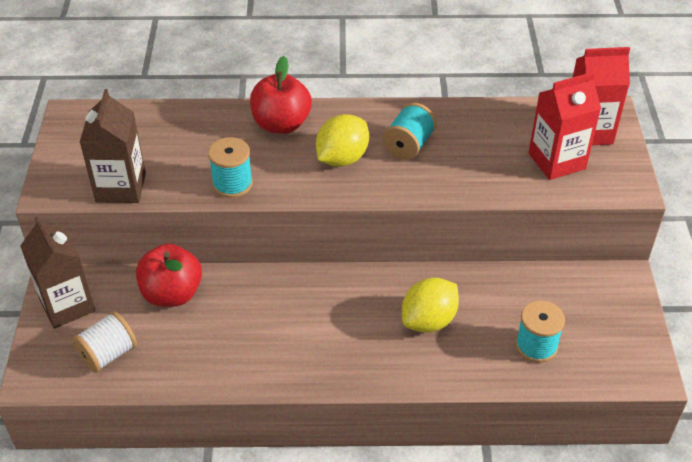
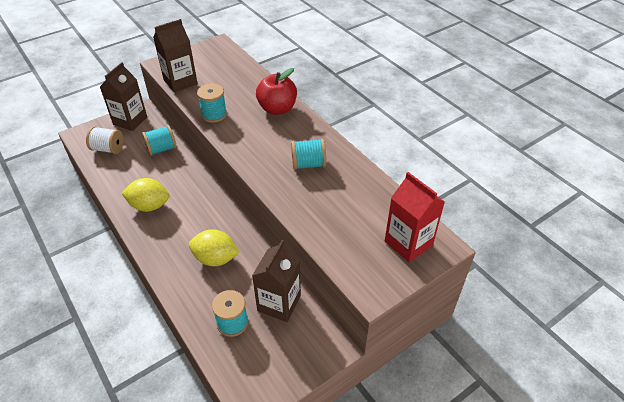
camera: 55 degrees right, 0 degrees up
(172, 294) = (161, 149): red apple -> turquoise spool
(342, 158) = (271, 143): yellow lemon -> yellow lemon (149, 206)
(538, 294) = (279, 303): none -> brown carton
(556, 161) = (360, 239): red carton -> none

